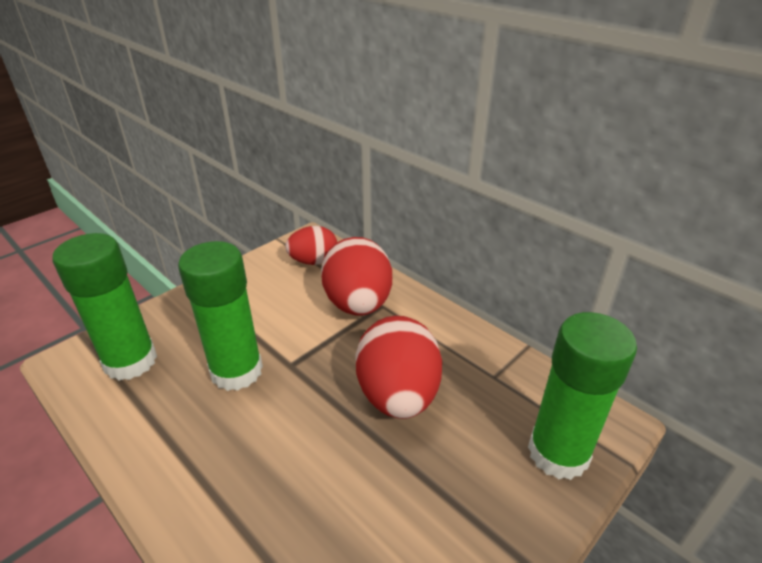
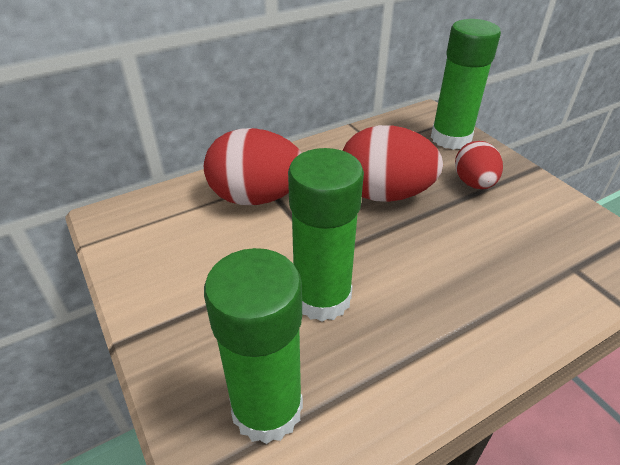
camera: 75 degrees left, 5 degrees up
(313, 261) = (160, 218): red egg -> red egg (474, 183)

